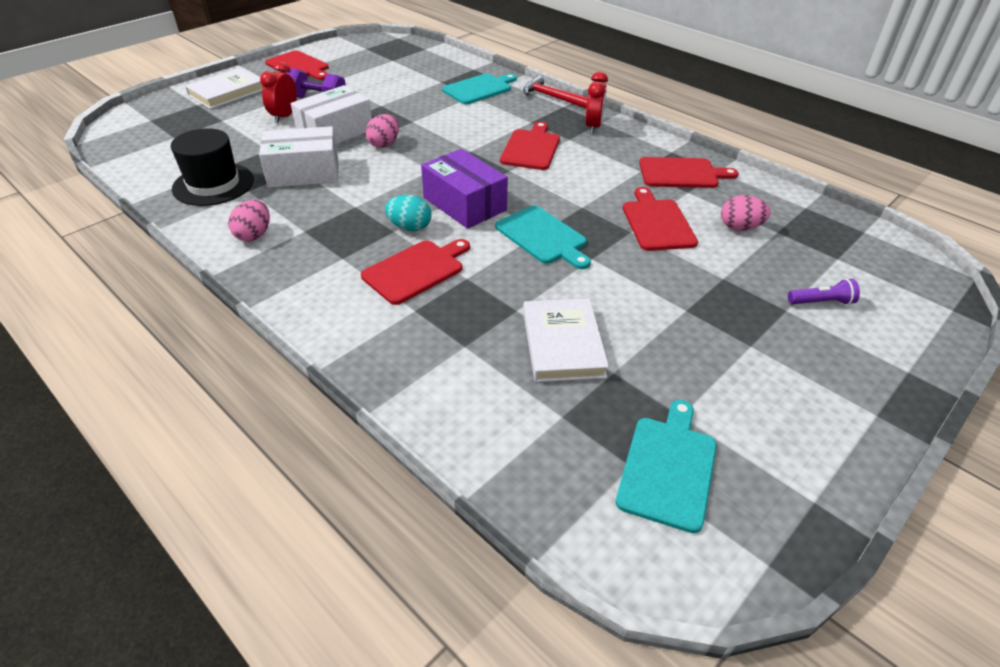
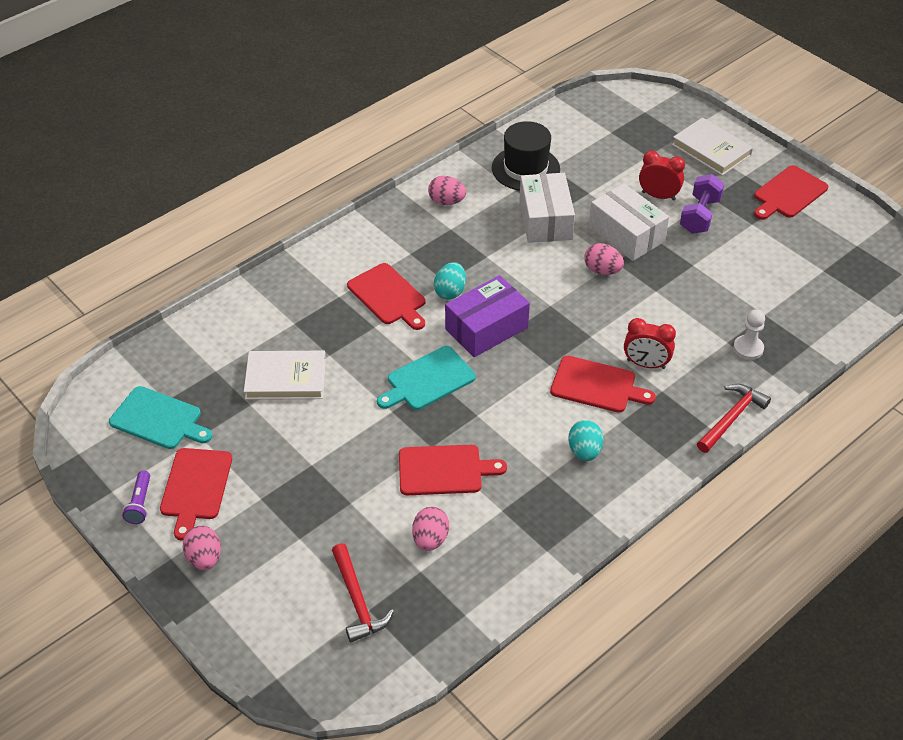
camera: 95 degrees right, 5 degrees up
(479, 89) = (748, 348): turquoise cutting board -> white pawn
(593, 127) = (652, 448): red clock -> red clock (646, 364)
(607, 154) = (584, 451): none -> turquoise egg
(681, 173) = (541, 513): red cutting board -> red cutting board (196, 487)
(821, 302) = (305, 569): purple flashlight -> purple flashlight (140, 503)
(833, 265) = (357, 601): none -> red hammer
(857, 383) = (204, 558): none -> pink egg

